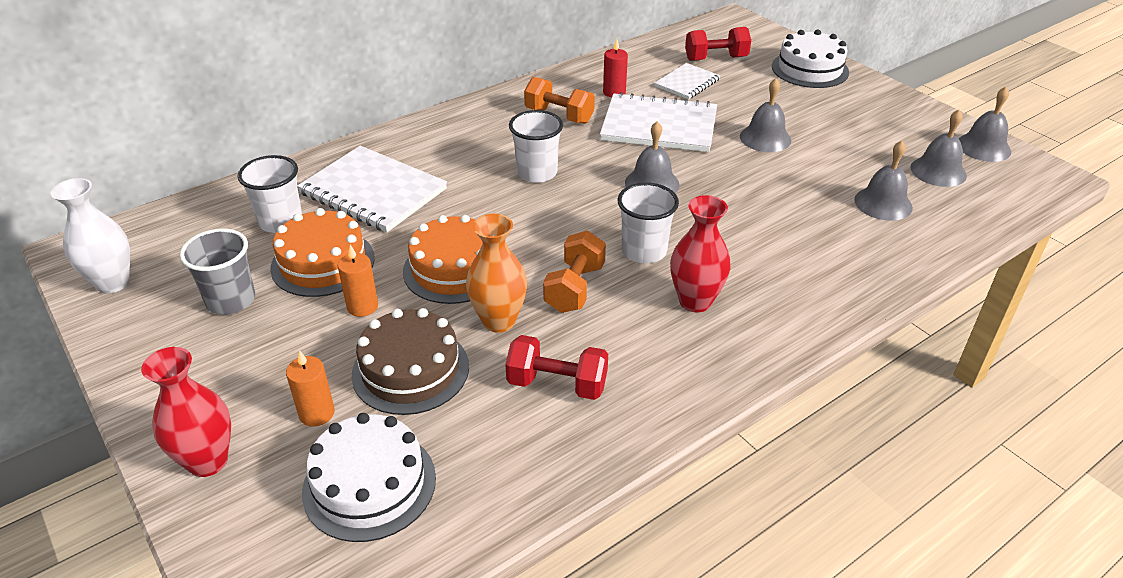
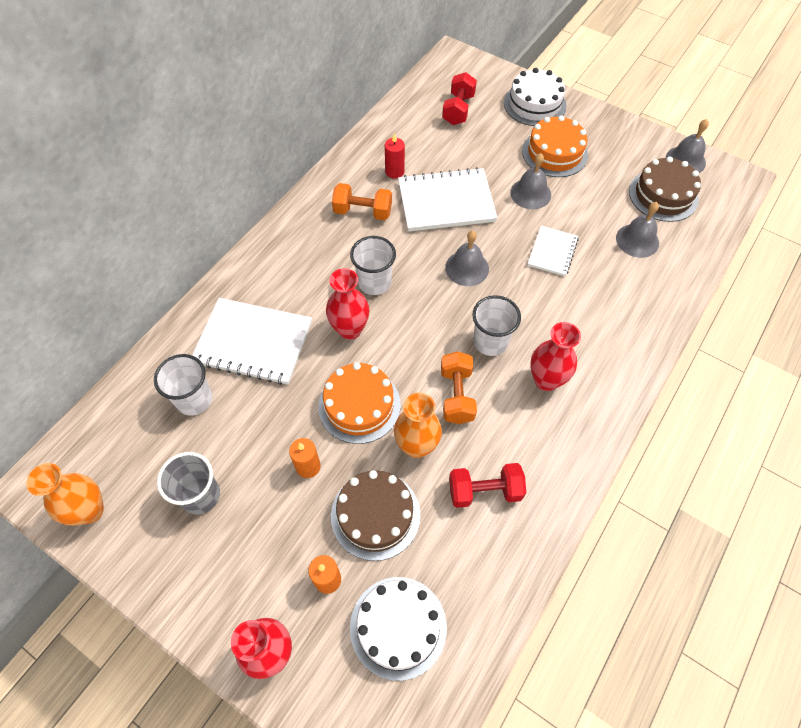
camera: 20 degrees left, 20 degrees up
(113, 283) = (90, 510): white vase -> orange vase
(323, 263) = (253, 432): orange cake -> orange cake (554, 153)
(484, 204) = (350, 329): none -> red vase
(687, 83) = (447, 145): white notebook -> white notebook (552, 252)
(716, 58) = (458, 109): red dumbbell -> red dumbbell turned 45 degrees counterclockwise
(938, 171) = (663, 195): grey bell -> brown cake

